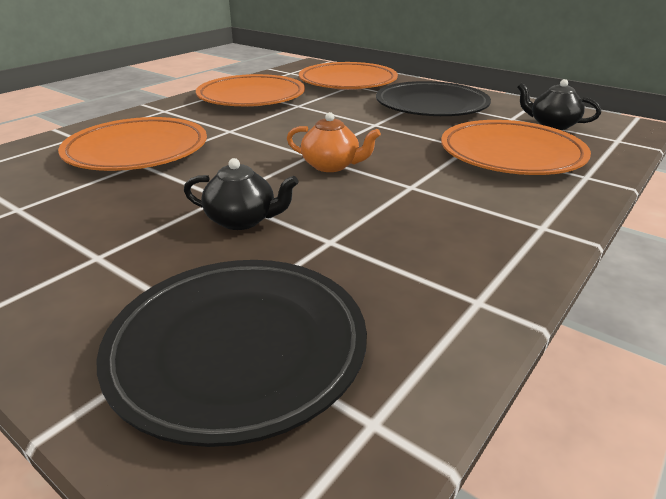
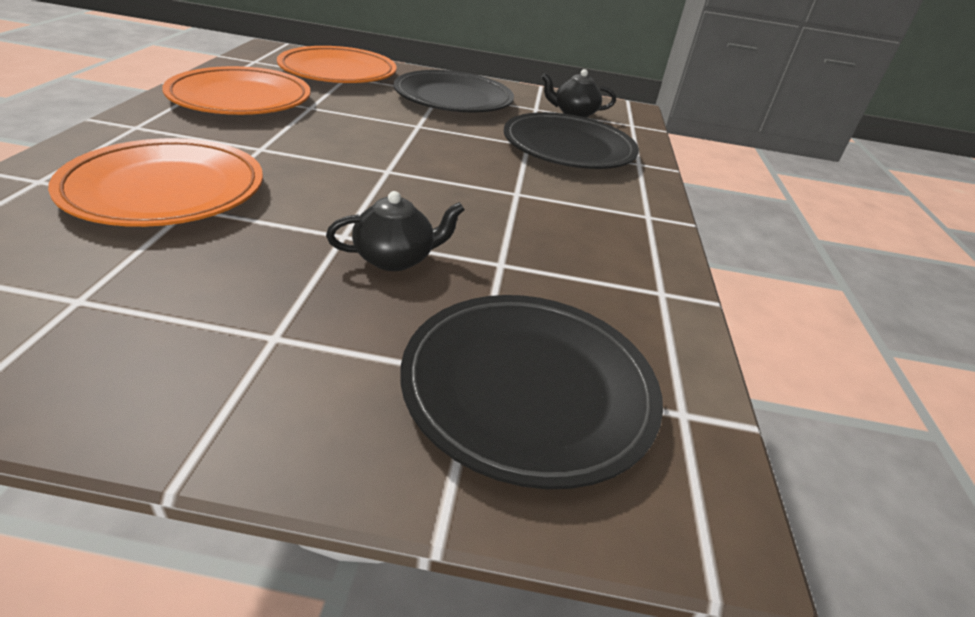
camera: 35 degrees left, 5 degrees up
(331, 166) = (423, 180): orange teapot -> none
(511, 154) = (568, 148): orange plate -> black plate

